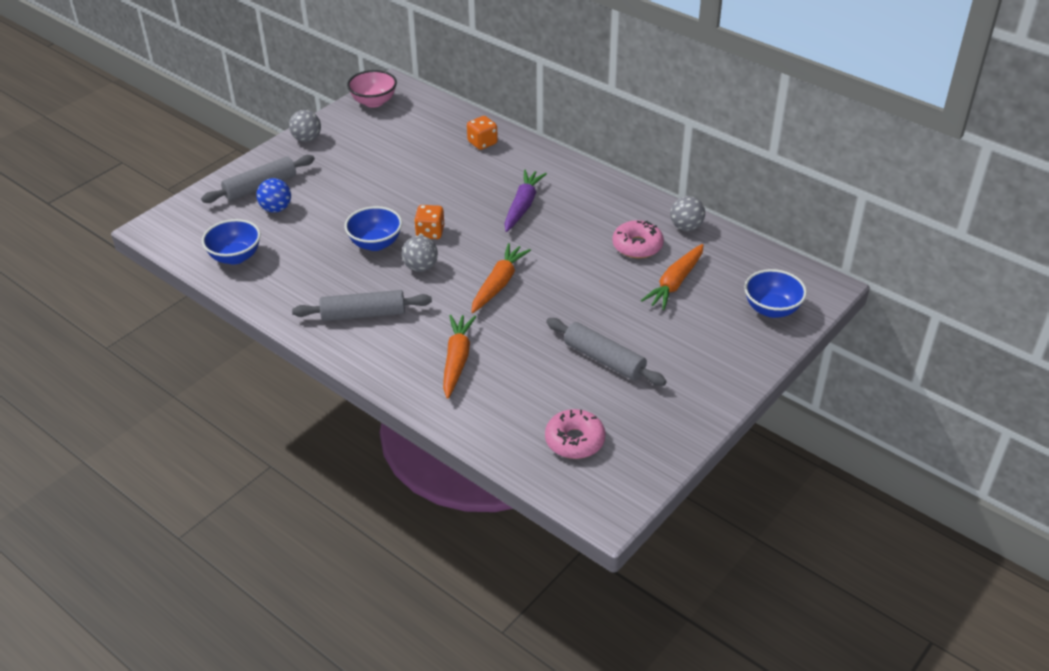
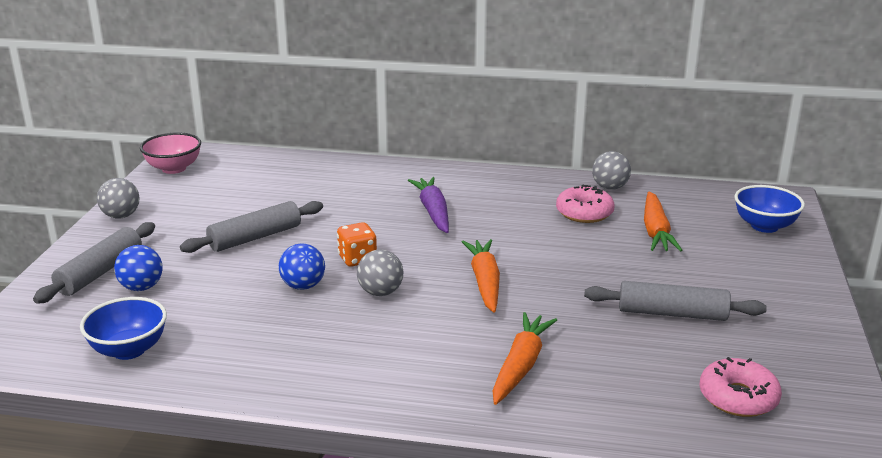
camera: 30 degrees left, 15 degrees down
(363, 314) = (359, 357): grey rolling pin -> grey rolling pin (255, 237)
(375, 243) = (303, 286): blue bowl -> blue ball
(457, 360) = (521, 366): orange carrot -> orange carrot turned 45 degrees clockwise
(482, 143) = (333, 174): orange dice -> none

